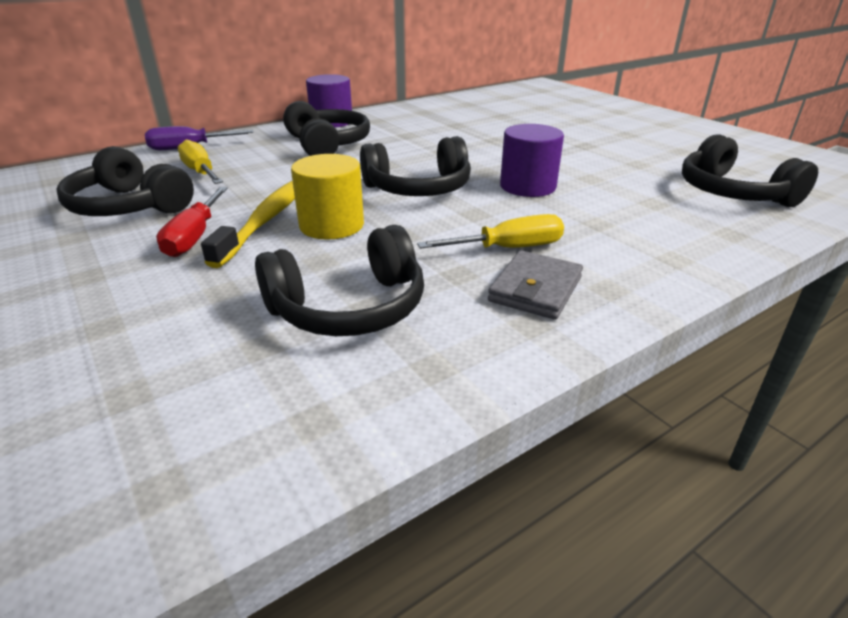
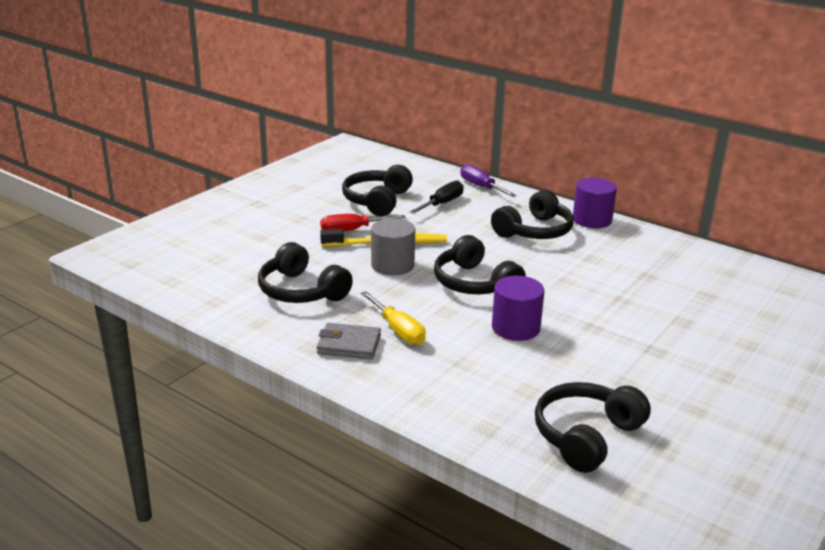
camera: 70 degrees right, 5 degrees down
(201, 172) = (442, 204): yellow screwdriver -> black screwdriver
(331, 225) = (392, 265): yellow cylinder -> grey cylinder

